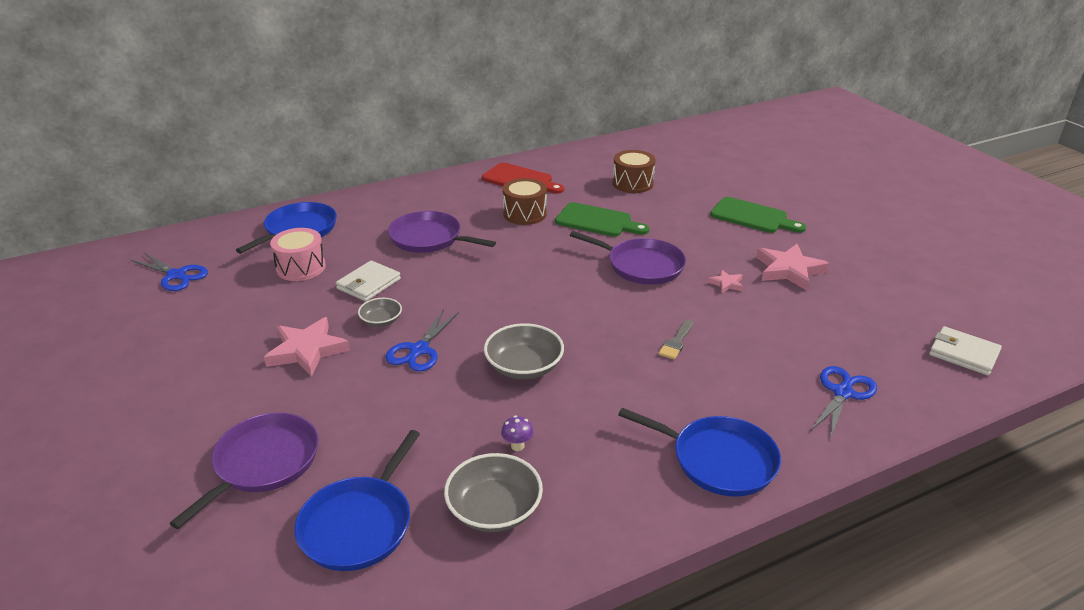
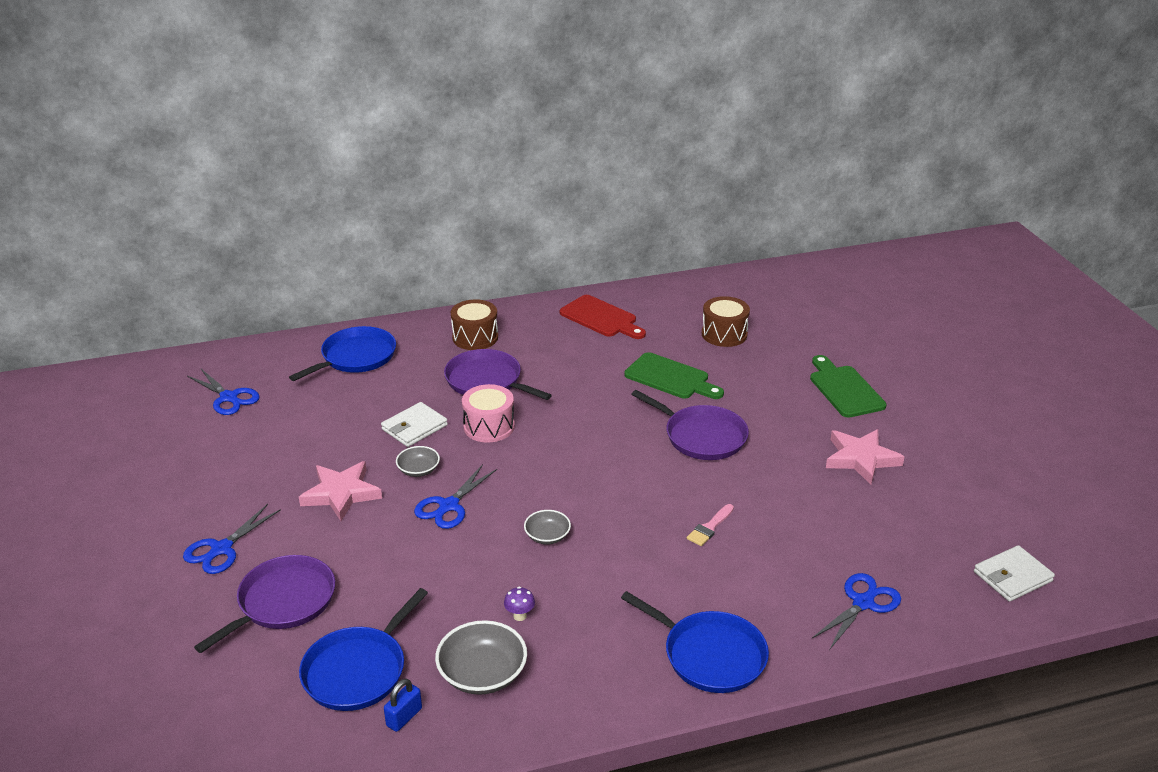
camera: 10 degrees right, 0 degrees up
(187, 417) = (221, 549): none -> blue scissors
(301, 267) = (351, 401): pink drum -> pink drum (489, 426)
(420, 568) = (404, 717): none -> blue padlock
(524, 367) = (547, 536): grey bowl -> grey bowl, size x0.59
(525, 214) = (594, 361): brown drum -> brown drum (475, 337)
(676, 342) = (709, 527): grey brush -> pink brush
(726, 284) = (786, 467): pink star -> none
(752, 217) = (844, 389): green cutting board -> green cutting board turned 150 degrees counterclockwise
(963, 354) = (1012, 576): white wallet -> white wallet turned 75 degrees counterclockwise

